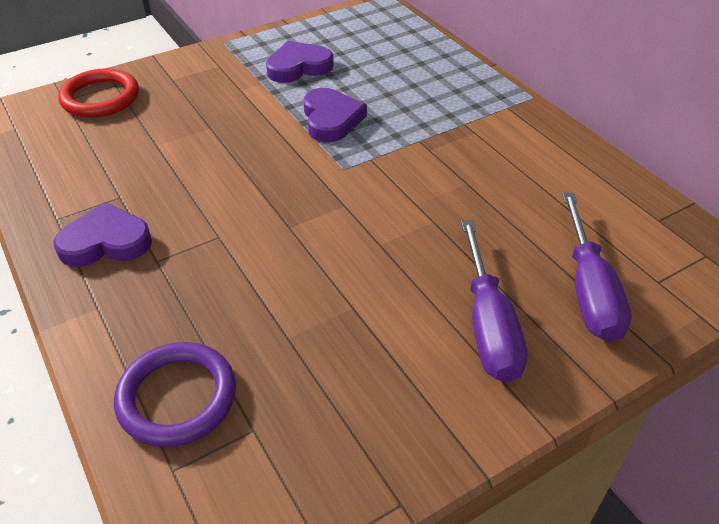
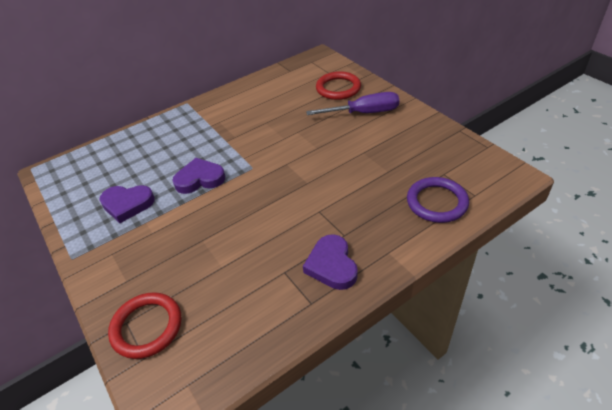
camera: 90 degrees left, 0 degrees up
(298, 67) = (127, 204): purple heart -> purple heart turned 60 degrees counterclockwise
(589, 291) = (338, 88): purple screwdriver -> red ring

